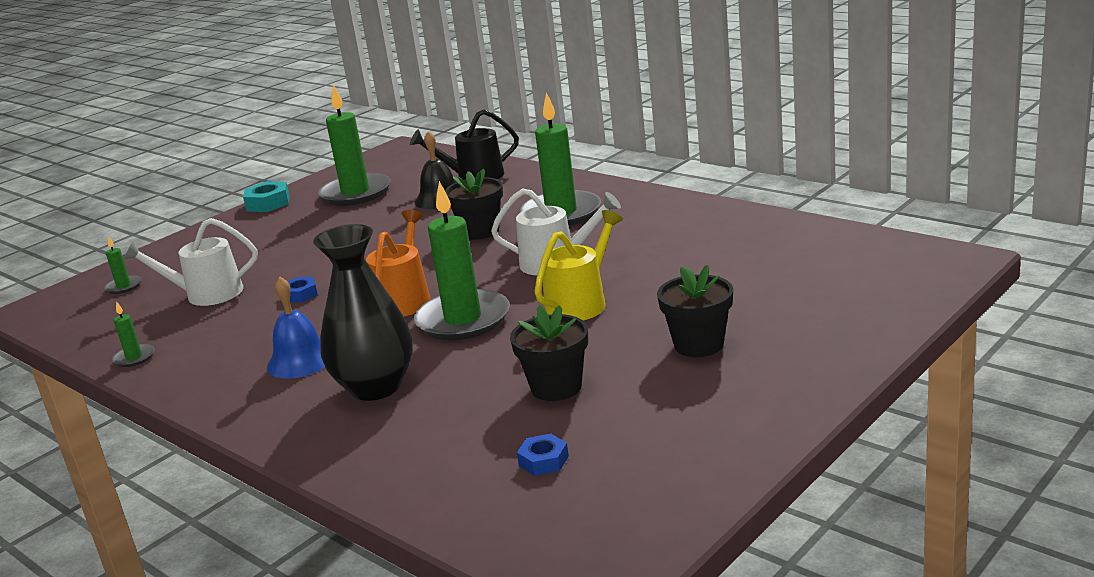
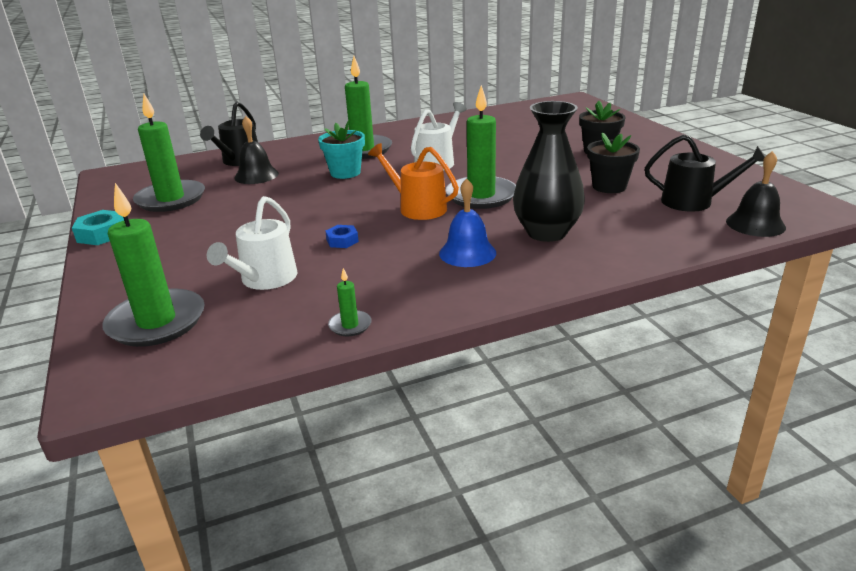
camera: 65 degrees left, 5 degrees up
(124, 286) = (156, 322): green candle -> green candle, size x2.30
(480, 231) = (345, 173): black flower pot -> turquoise flower pot
(489, 525) = (755, 224): none -> black bell
(543, 461) = (693, 202): blue nut -> black watering can
(580, 303) = (507, 165): yellow watering can -> none

